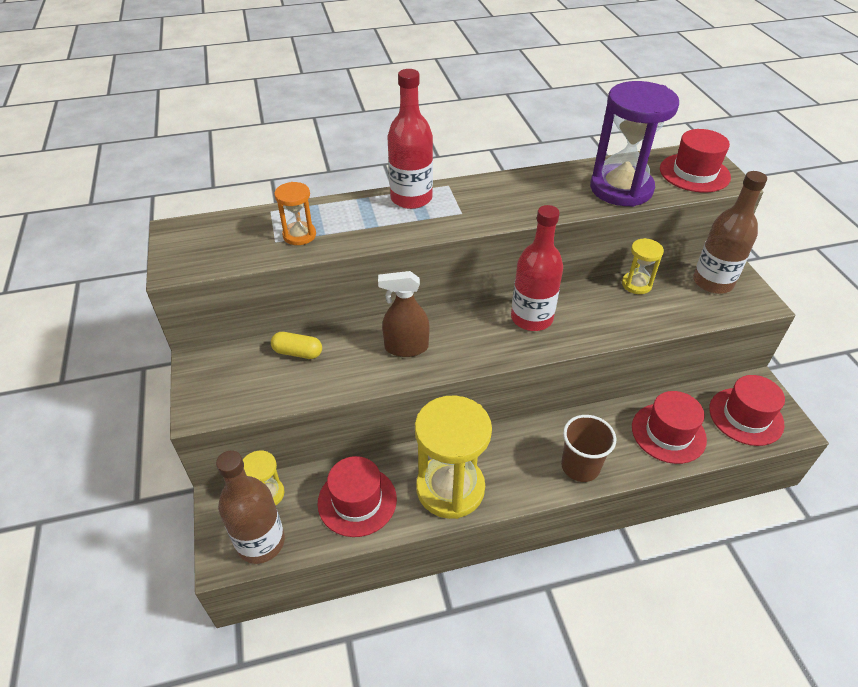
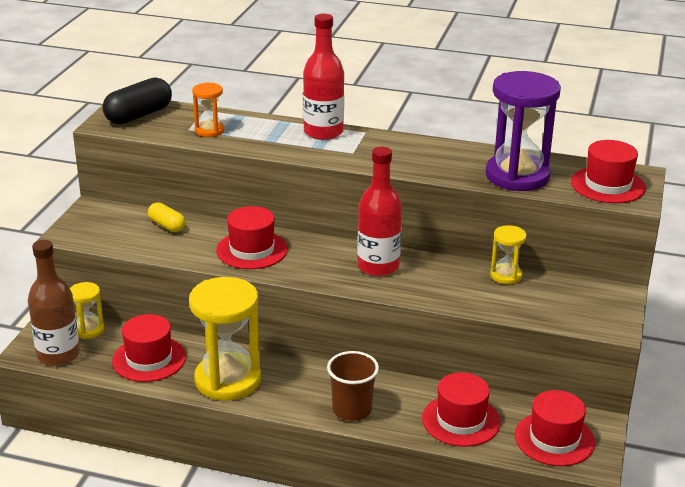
camera: 30 degrees right, 15 degrees down
(204, 242) = (138, 115): none -> black capsule
(406, 347) = (252, 250): brown spray bottle -> red hat
(712, 282) = (585, 298): brown bottle -> none

